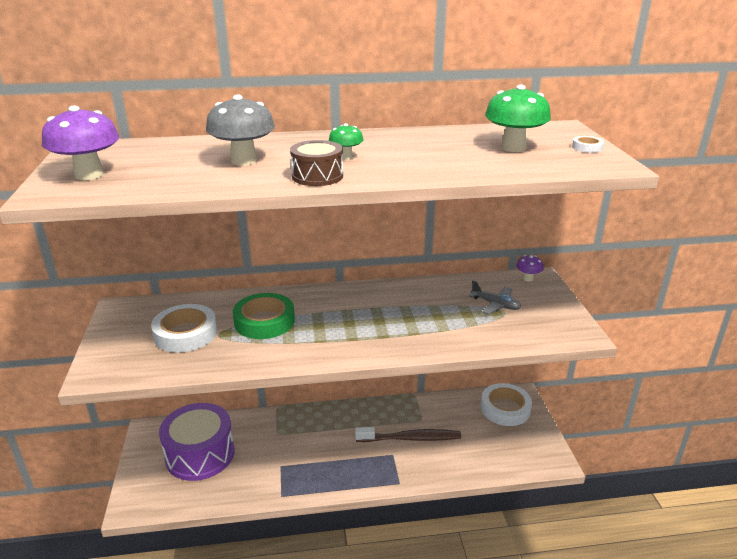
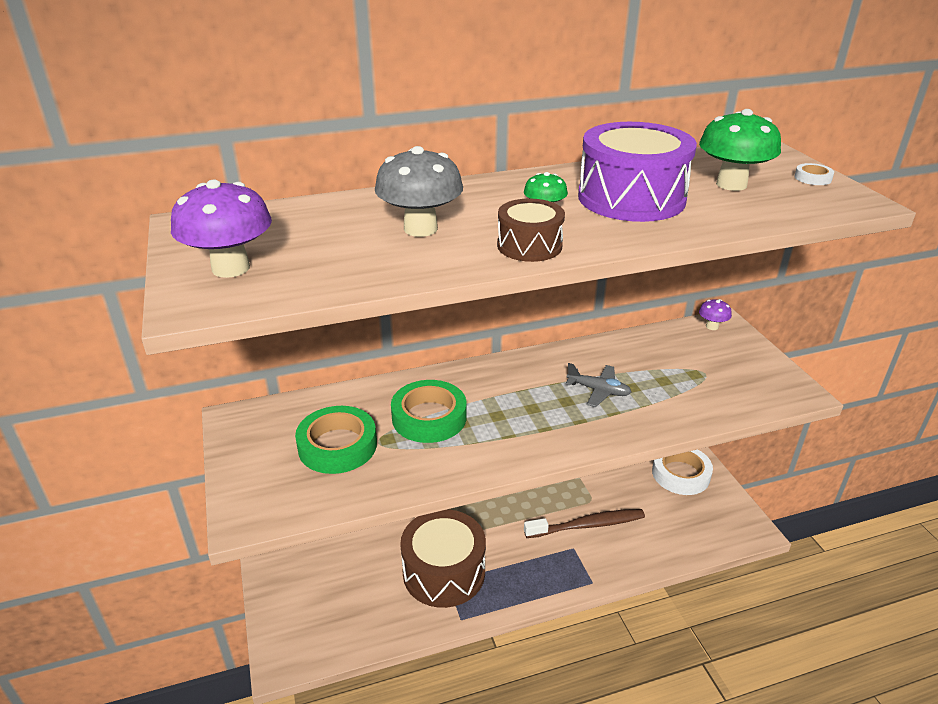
camera: 10 degrees left, 5 degrees up
(185, 333) = (337, 446): white tape -> green tape
(200, 454) = (344, 580): purple drum -> purple drum (631, 198)
(280, 458) = (444, 572): none -> brown drum
(495, 305) = (690, 365): grey plane -> grey plane (598, 390)

